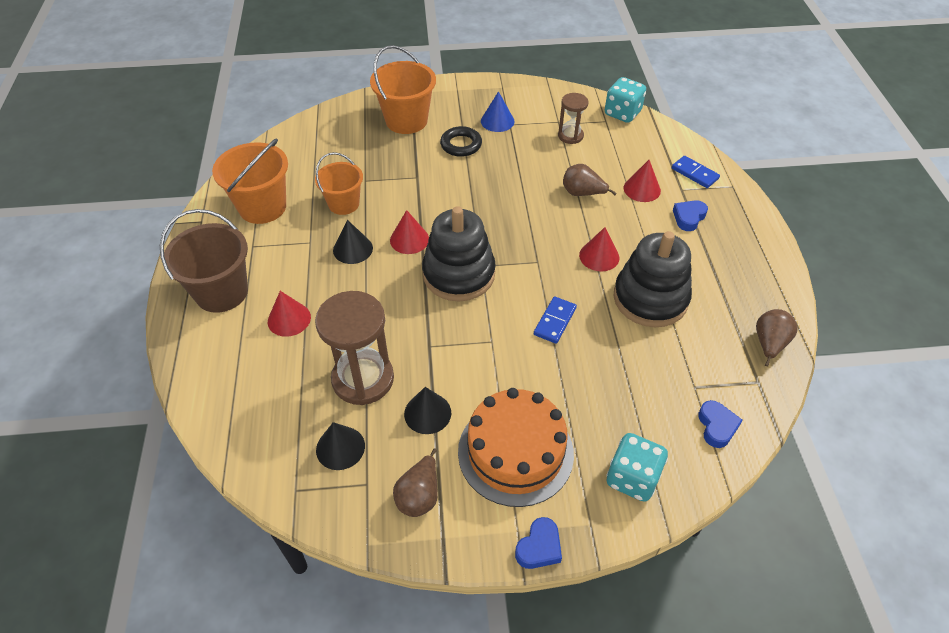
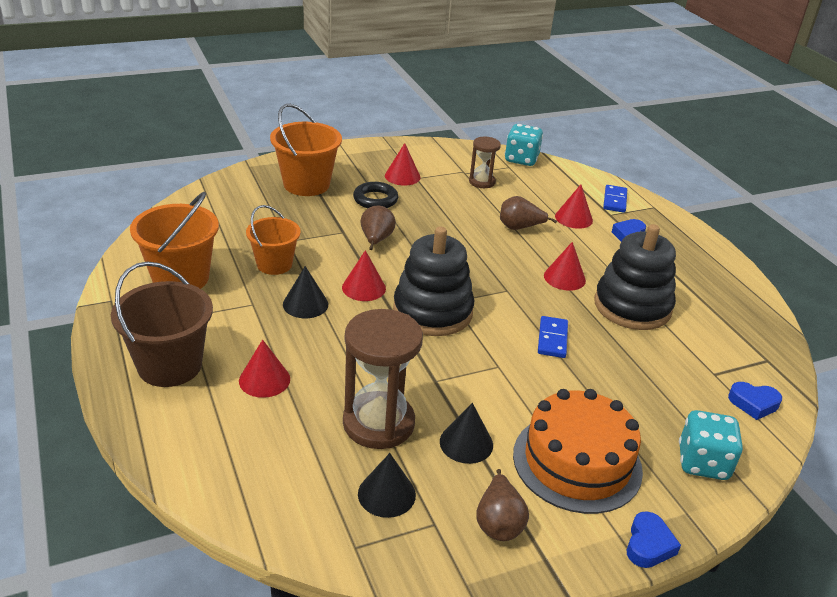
camera: 20 degrees left, 15 degrees down
(497, 121) = (402, 176): blue cone -> red cone
(695, 173) = (615, 200): blue domino -> blue domino turned 75 degrees clockwise
(717, 426) = (753, 403): blue heart -> blue heart turned 120 degrees clockwise
(769, 344) = (759, 328): brown pear -> brown pear (376, 240)

